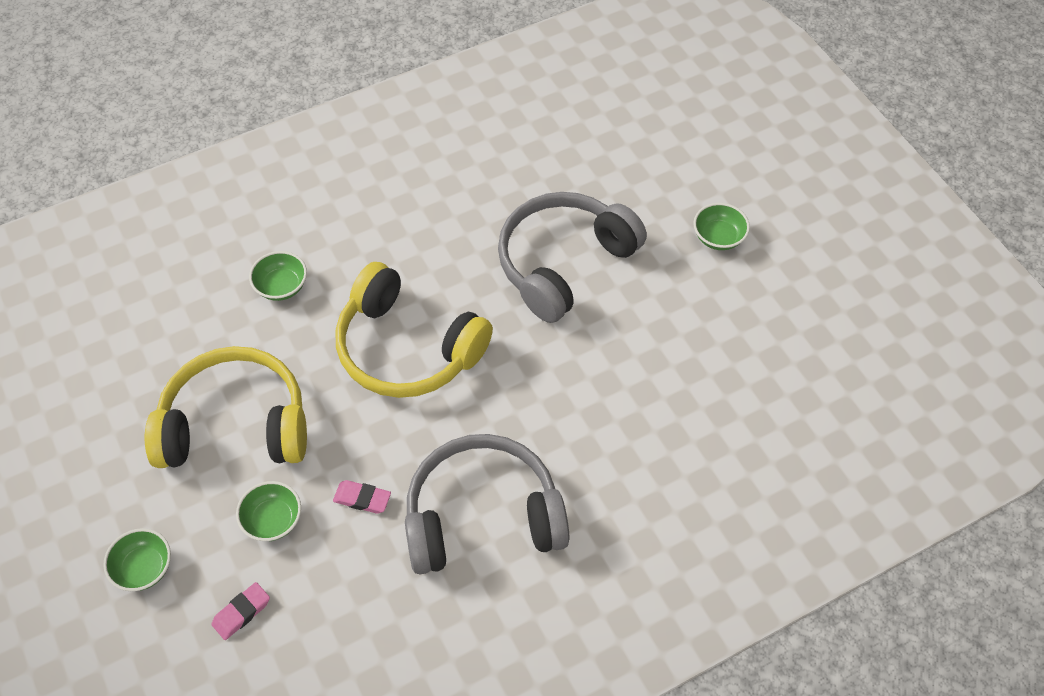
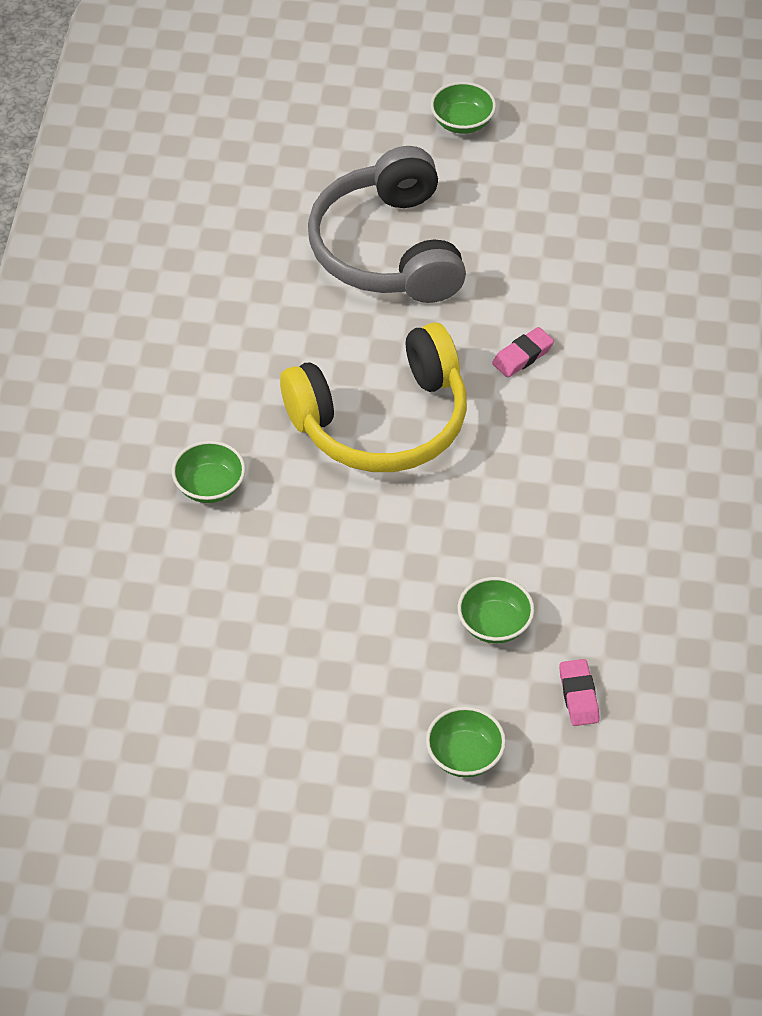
camera: 55 degrees left, 5 degrees down
(235, 425) = (354, 605): yellow headphones -> none
(362, 499) = (528, 542): pink eraser -> pink eraser (522, 356)
(482, 516) = (622, 460): grey headphones -> none

